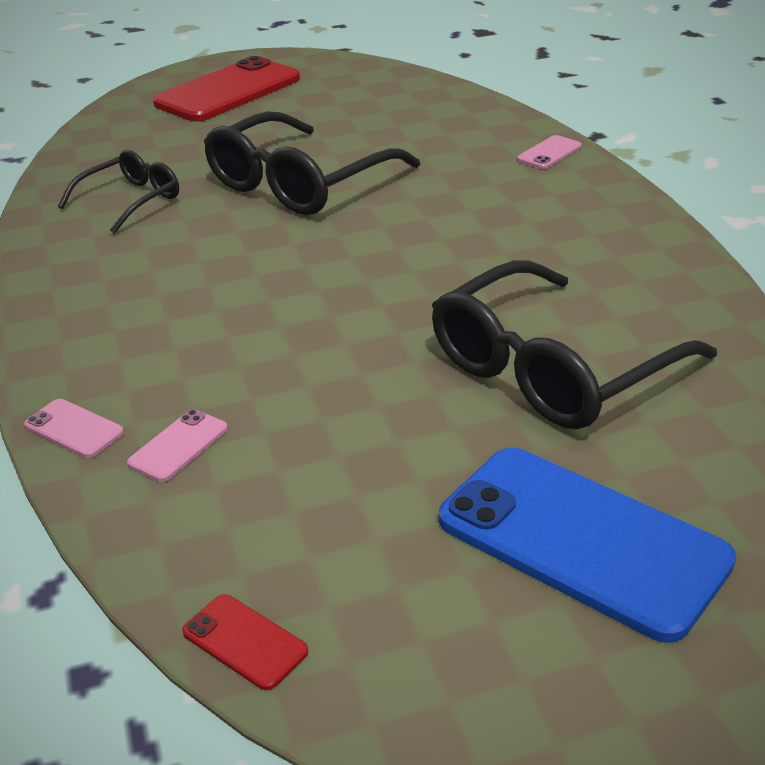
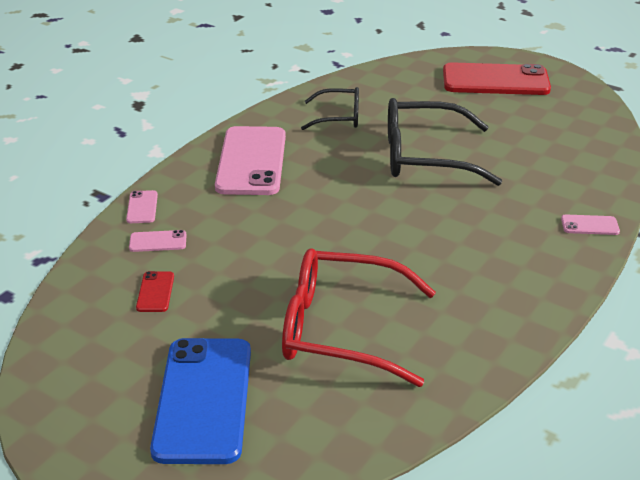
camera: 50 degrees right, 0 degrees up
(117, 296) = (252, 161): none -> pink phone
(244, 642) = (51, 326): red phone -> red phone (155, 292)
(551, 370) = (340, 329): black glasses -> red glasses

